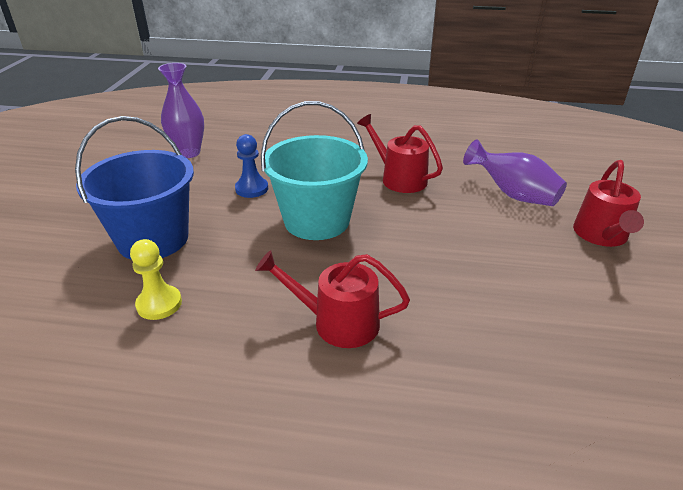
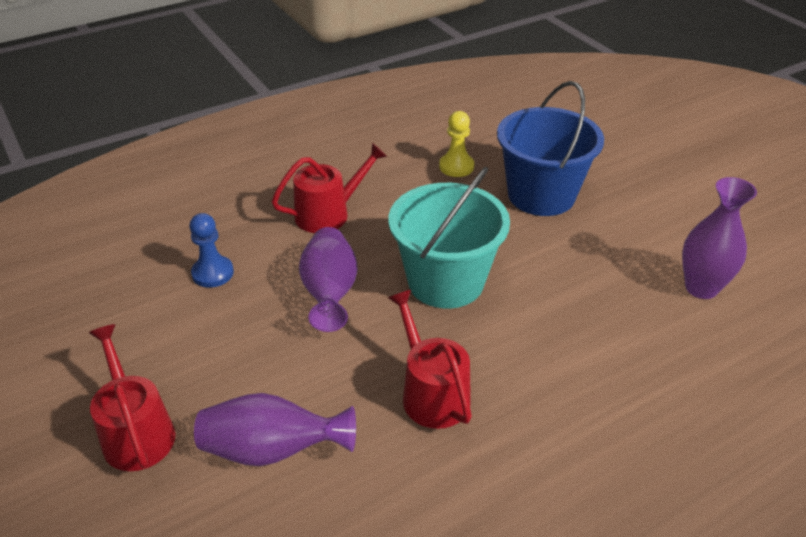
camera: 140 degrees right, 5 degrees up
(251, 189) = (556, 281): blue pawn -> blue pawn (213, 273)
(399, 178) = (431, 393): red watering can -> red watering can turned 120 degrees counterclockwise
(407, 253) = (330, 293): none -> purple vase

